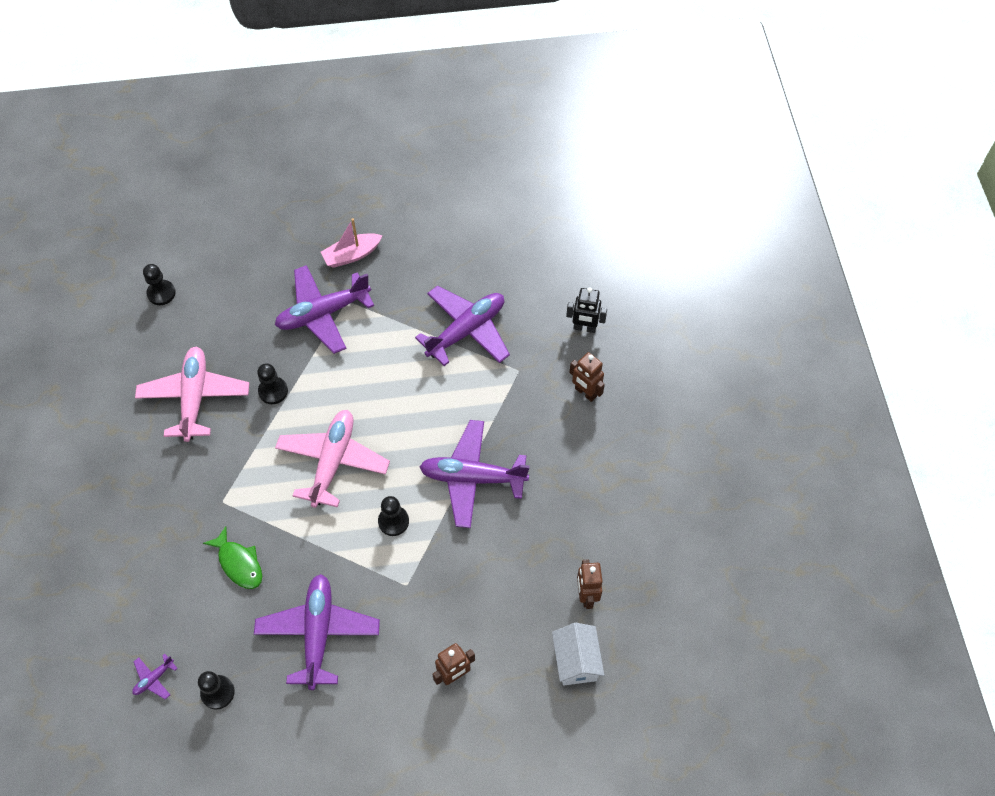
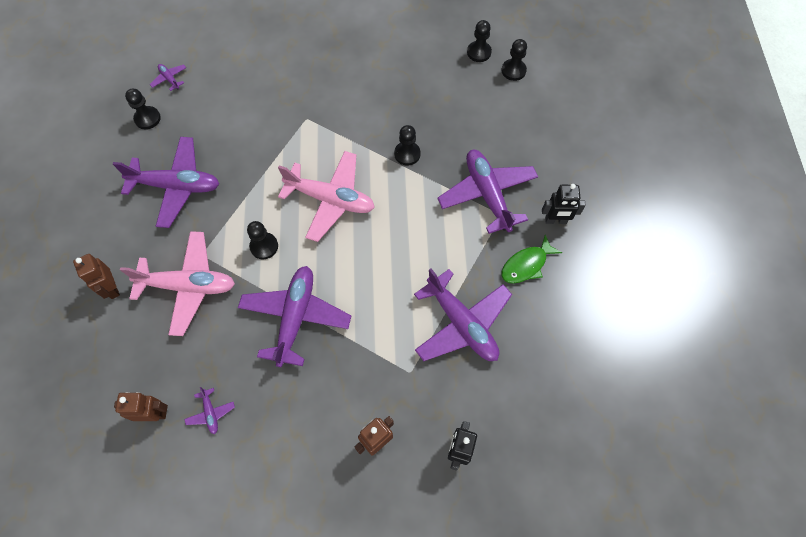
camera: 95 degrees right, 5 degrees up
(132, 328) = (479, 52): none -> black pawn
(195, 397) = (406, 97): pink plane -> pink plane (188, 286)
(239, 563) = (249, 131): green fish -> green fish (526, 265)
(352, 255) = (555, 220): pink boat -> black robot
(576, 661) = (94, 396): white house -> none
(578, 541) = (211, 413): none -> purple plane

